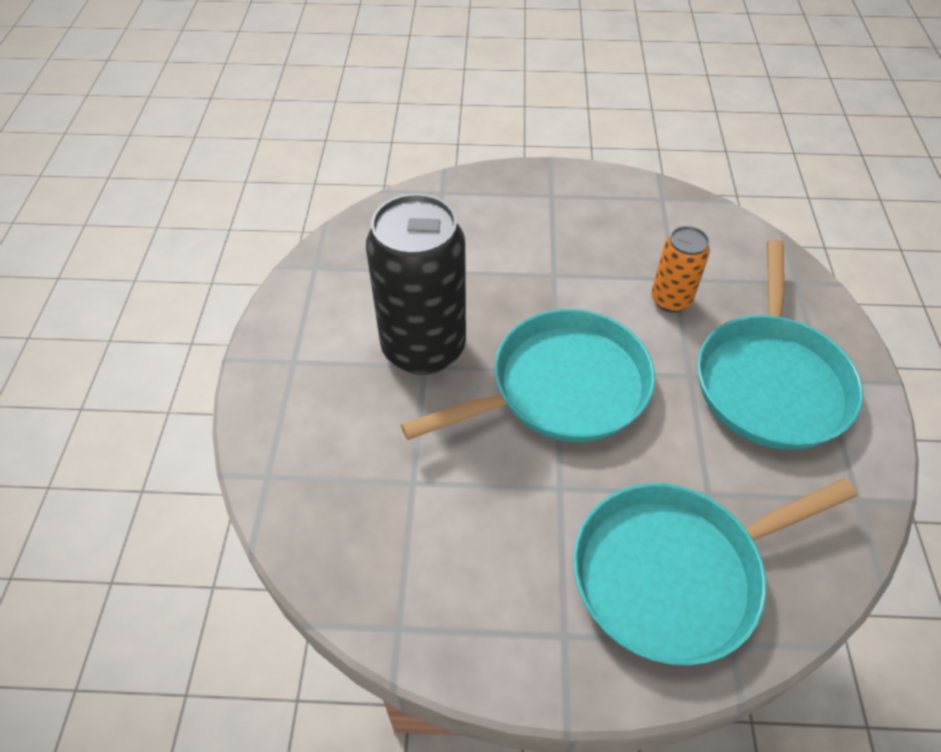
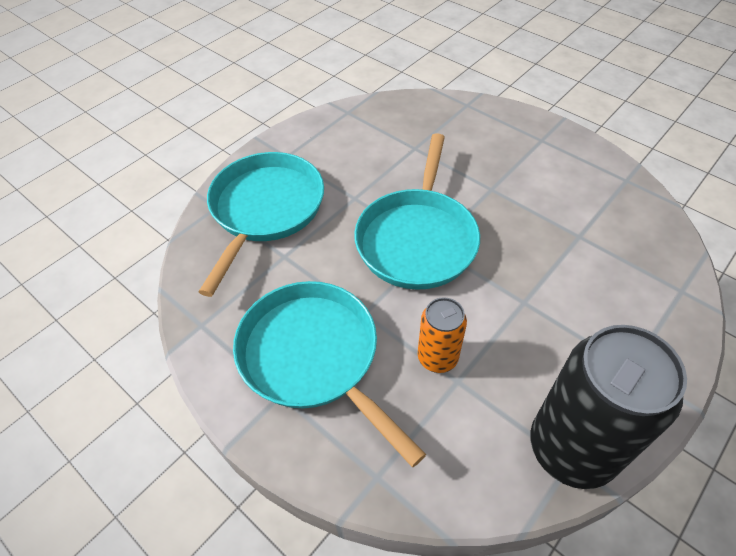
camera: 130 degrees right, 0 degrees up
(423, 348) = (506, 195): black can -> black can (571, 448)

